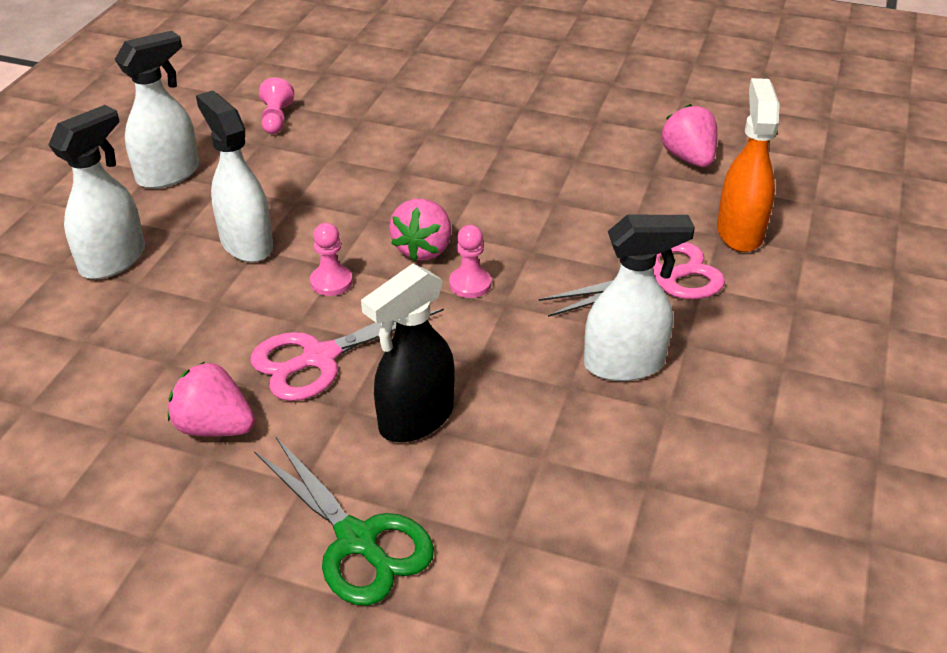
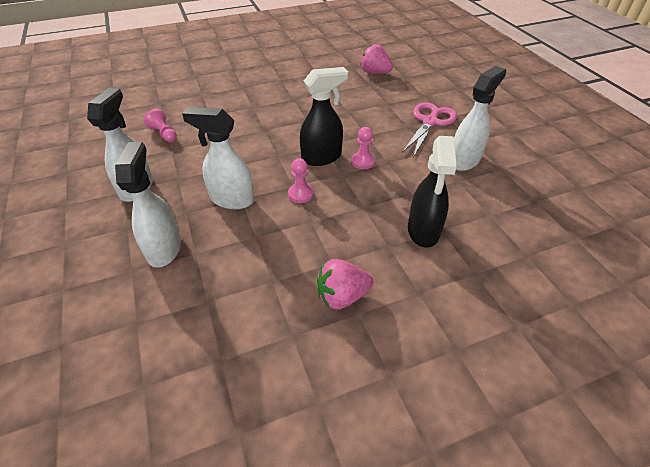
camera: 40 degrees left, 5 degrees up
(319, 358) = (344, 231): pink scissors -> none
(357, 540) = (478, 301): green scissors -> none
(423, 249) = (322, 157): pink strawberry -> black spray bottle
(739, 232) = (430, 91): orange spray bottle -> none

